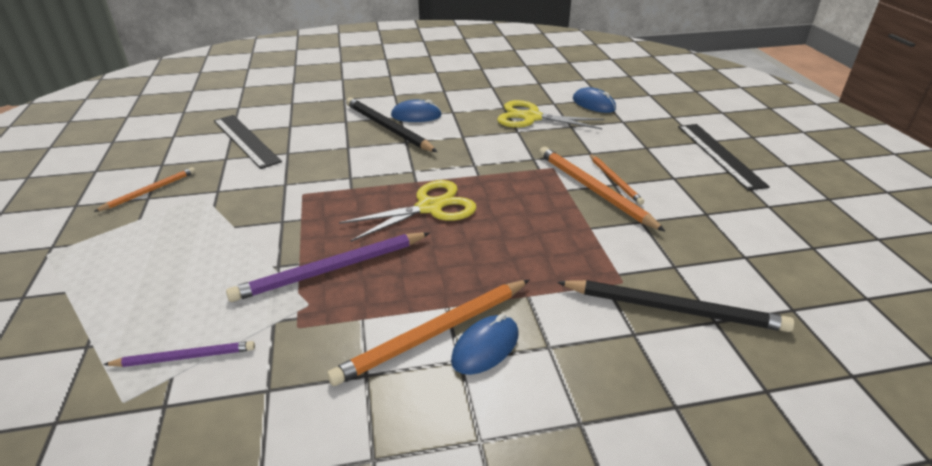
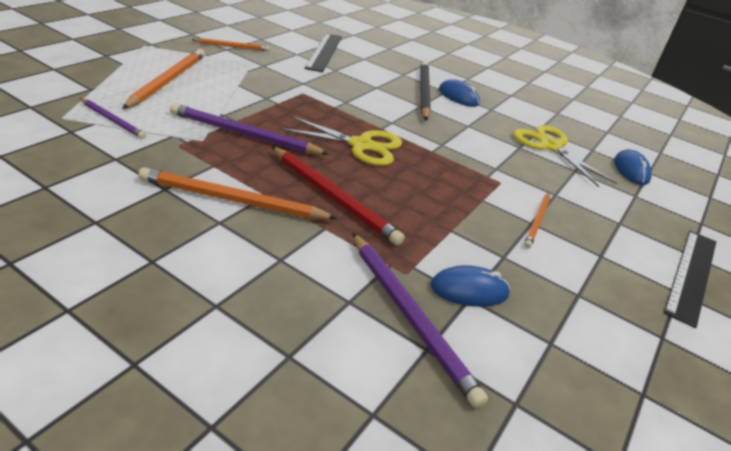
camera: 40 degrees right, 0 degrees up
(485, 347) = (244, 228): blue mouse -> blue mouse (469, 290)
(489, 266) = (333, 197): none -> red pencil
(593, 190) = (504, 214): orange pencil -> orange pencil (168, 81)
(674, 309) = (410, 316): black pencil -> purple pencil

